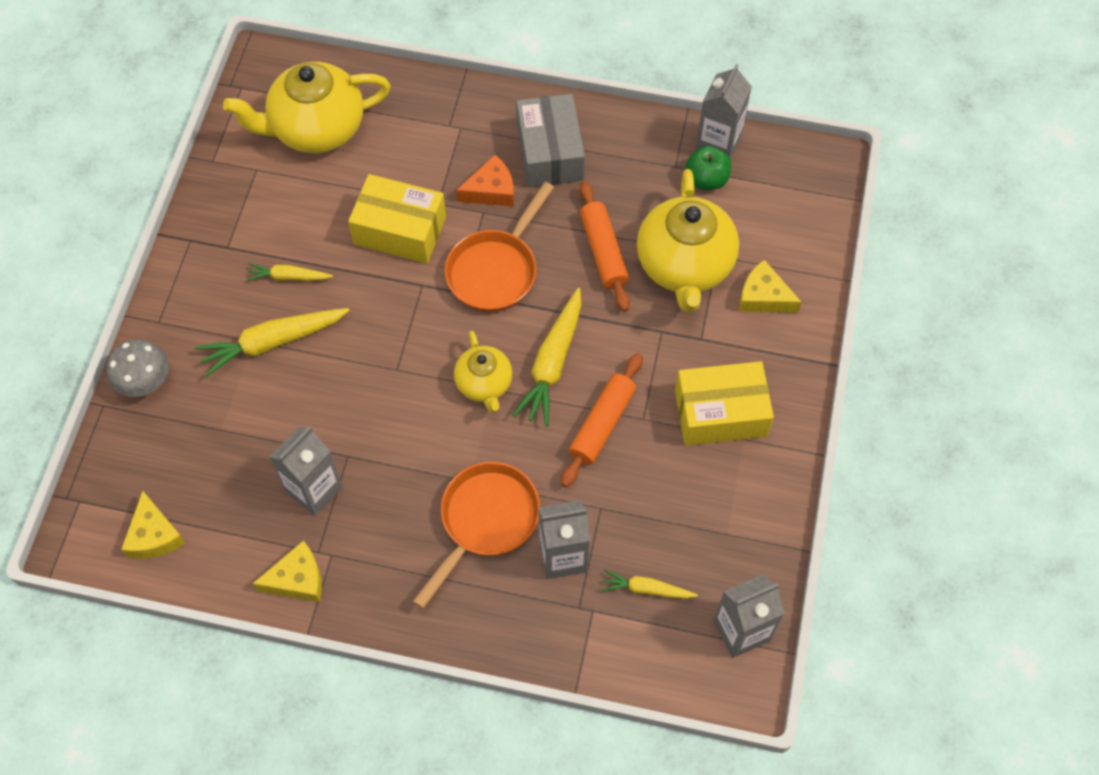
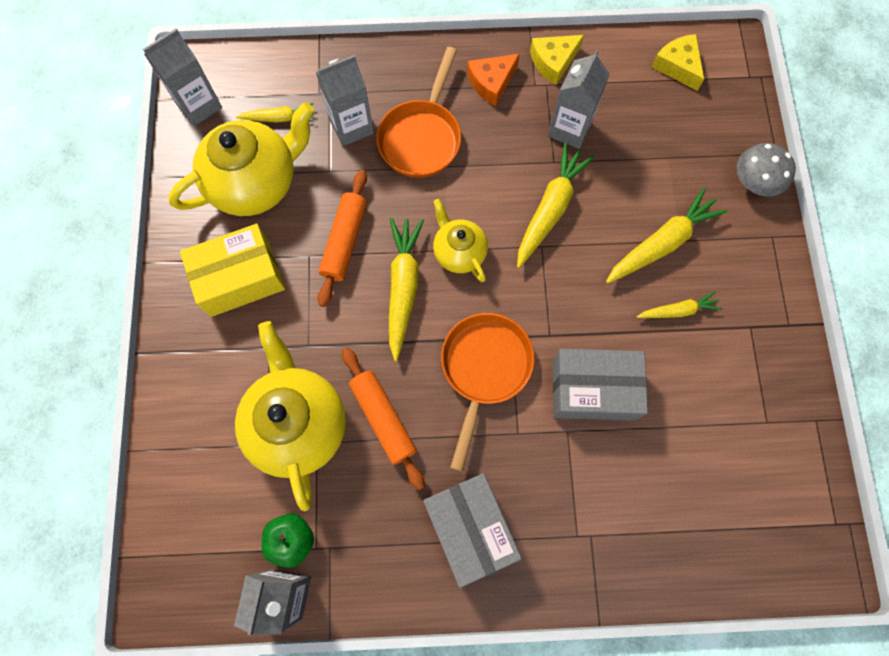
camera: 165 degrees right, 10 degrees up
(316, 128) = (730, 491): yellow teapot -> yellow teapot (255, 183)
(372, 405) = (550, 209): none -> yellow carrot
(400, 230) = (593, 389): yellow box -> grey box
(491, 190) = (518, 462): orange cheese -> orange cheese (491, 82)
(763, 297) = (213, 409): yellow cheese -> none

